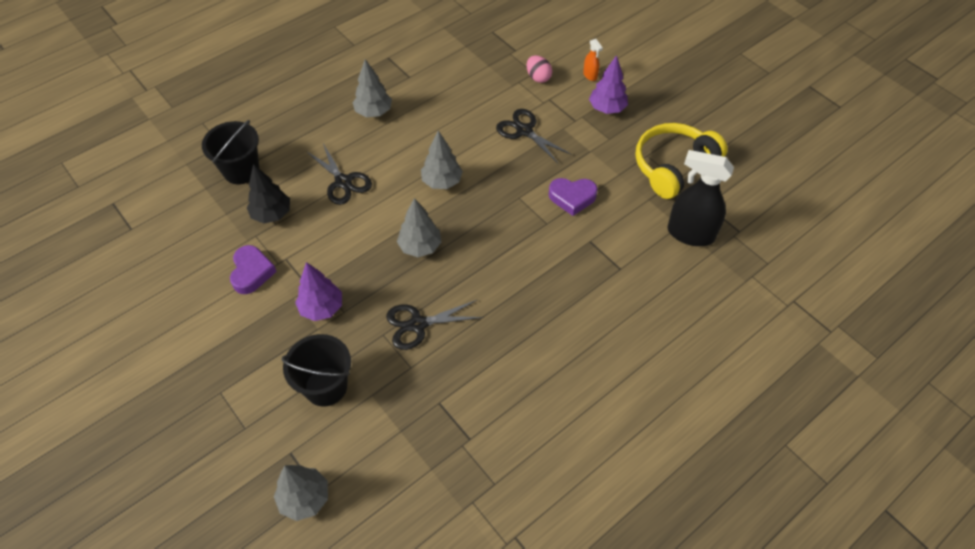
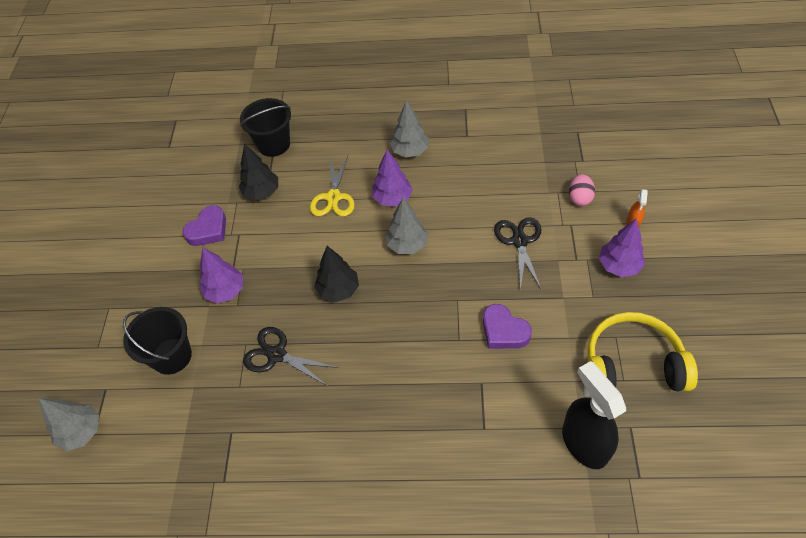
camera: 45 degrees right, 0 degrees up
(343, 182) = (333, 197): black scissors -> yellow scissors
(395, 155) = (392, 198): none -> purple tree
(420, 247) = (338, 290): grey tree -> black tree

